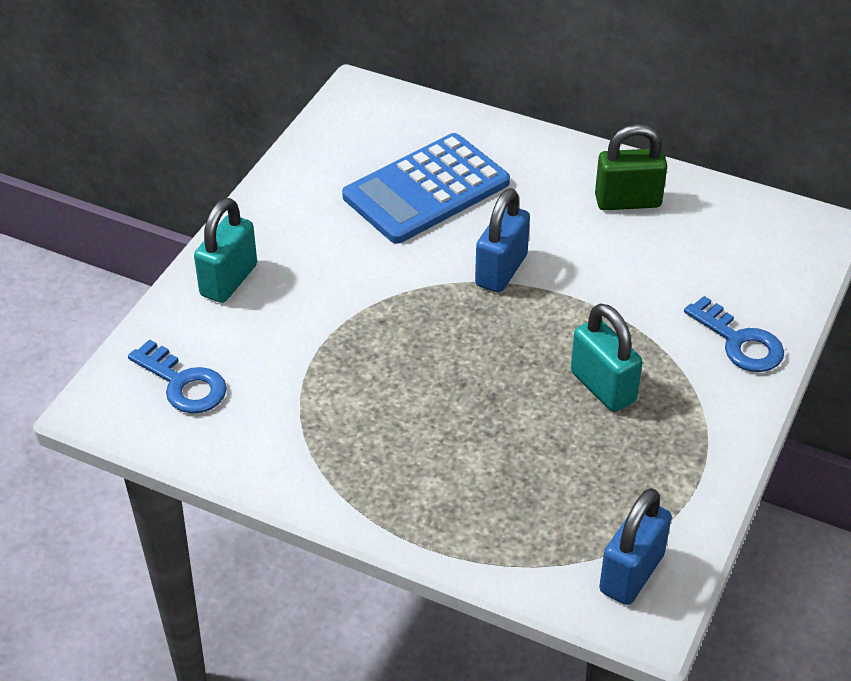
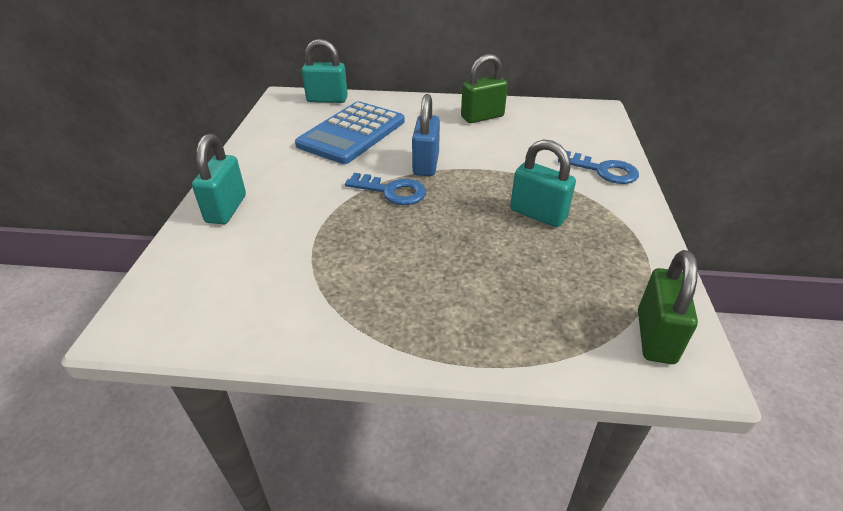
camera: 20 degrees left, 5 degrees down
(183, 383) = (207, 288): blue key -> blue key (392, 191)
(417, 113) = (327, 99): none -> turquoise padlock
(631, 573) = (655, 337): blue padlock -> green padlock

